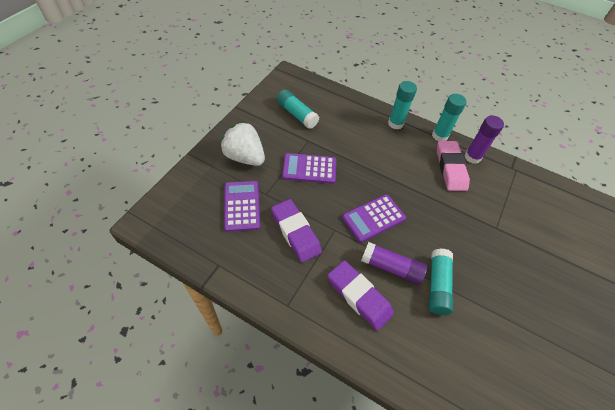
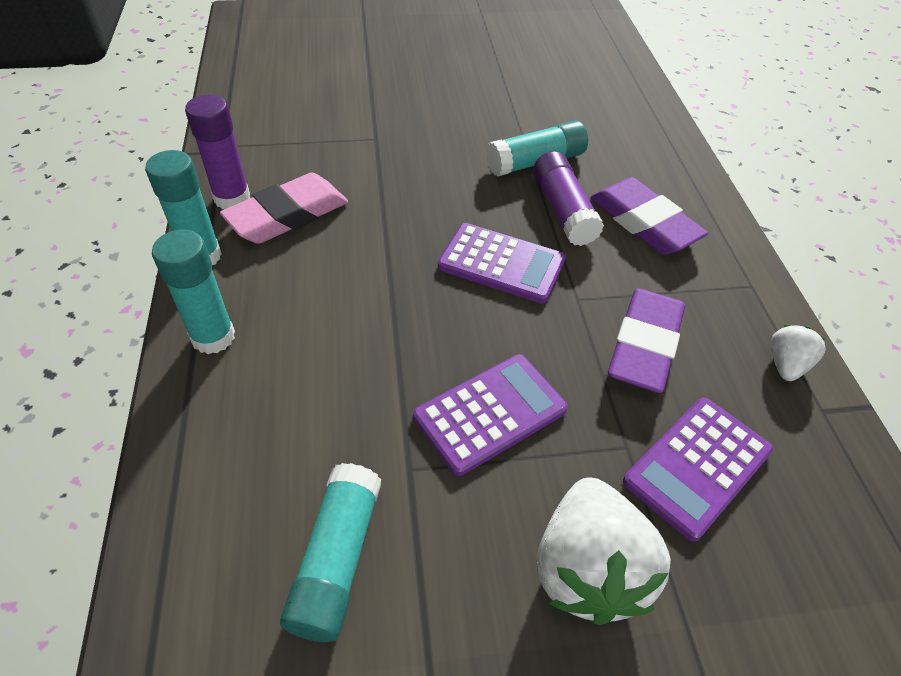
camera: 125 degrees left, 5 degrees down
(244, 273) = (786, 365): none -> white strawberry
(309, 169) = (490, 413): purple calculator -> purple calculator turned 90 degrees counterclockwise
(359, 296) = (643, 223): purple eraser -> purple eraser turned 45 degrees counterclockwise

